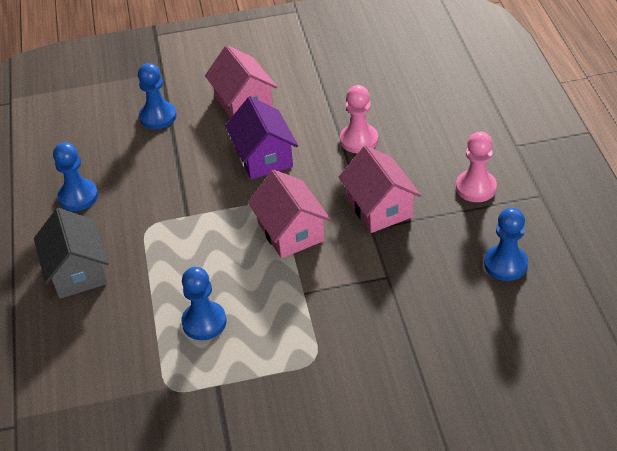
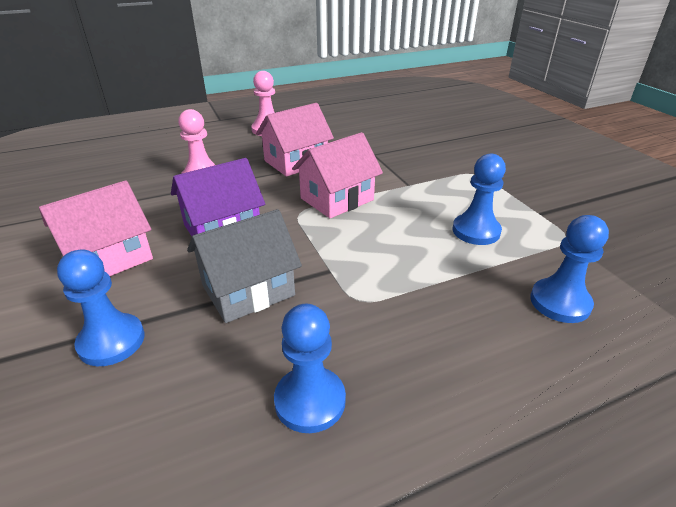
camera: 105 degrees left, 10 degrees down
(77, 271) = (465, 354): grey house -> grey house (248, 290)
(505, 264) = (344, 119): blue pawn -> blue pawn (560, 302)

